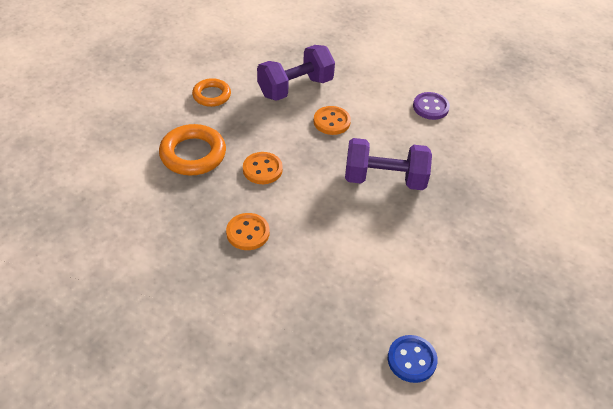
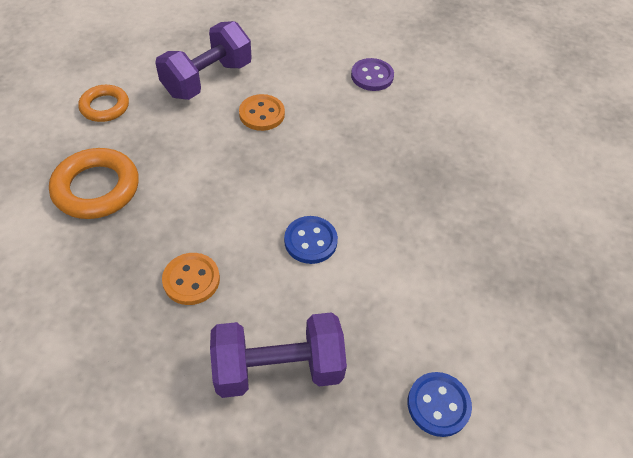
camera: 15 degrees left, 5 degrees up
(262, 169) = (191, 191): orange button -> none
(345, 223) = (310, 241): none -> blue button
(384, 179) = (343, 174): purple dumbbell -> purple dumbbell (278, 368)

